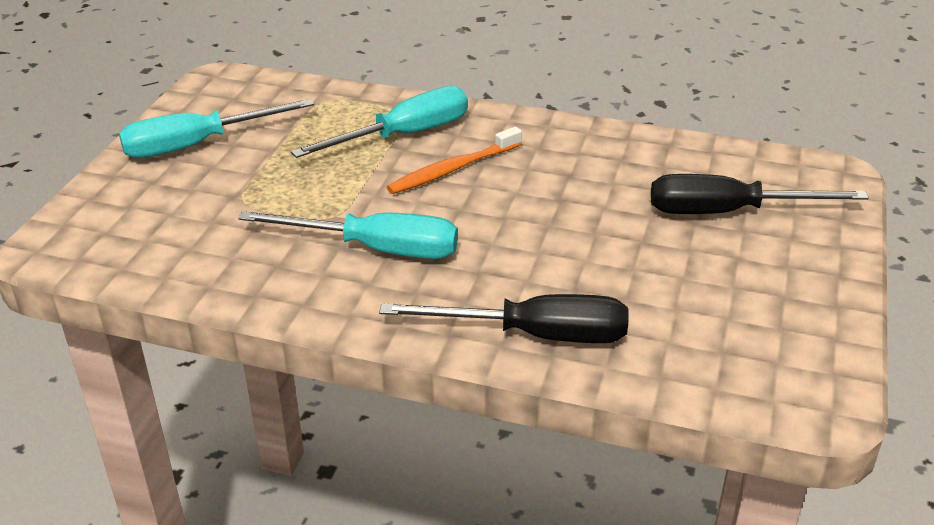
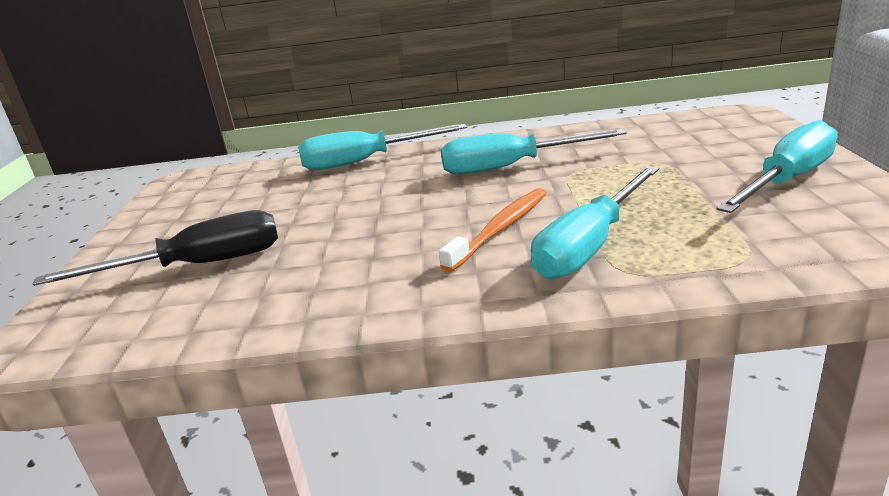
camera: 165 degrees right, 10 degrees down
(534, 335) = (365, 161): black screwdriver -> turquoise screwdriver

